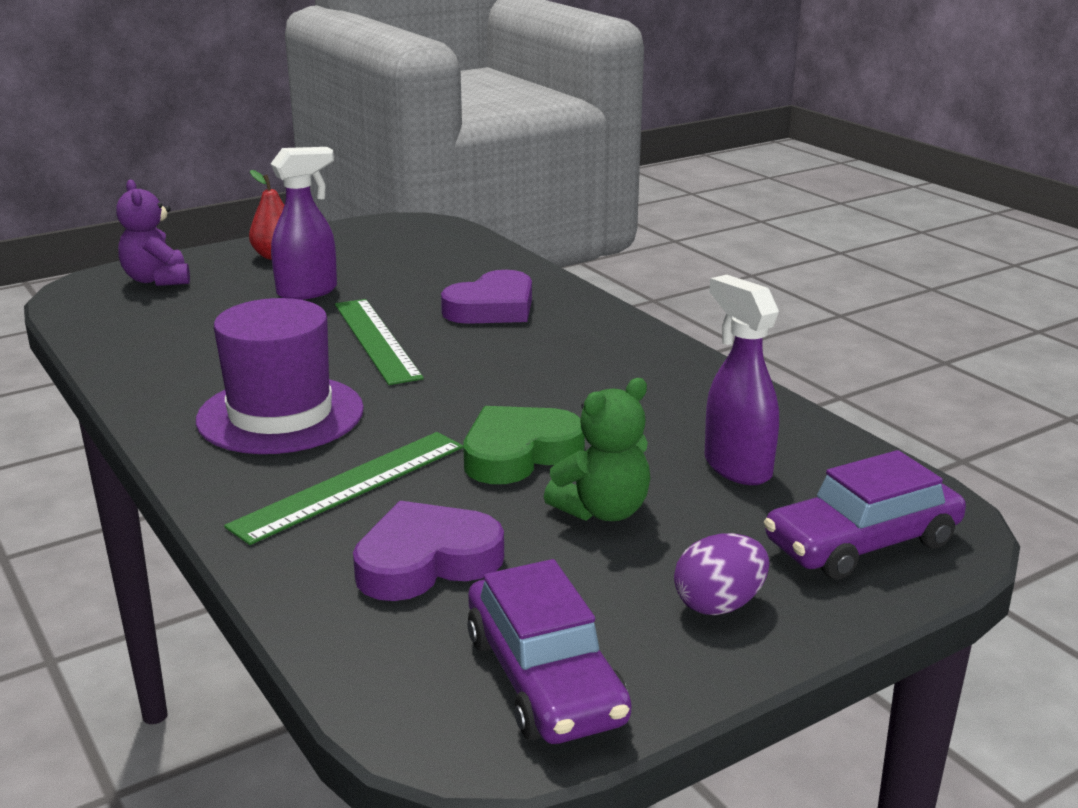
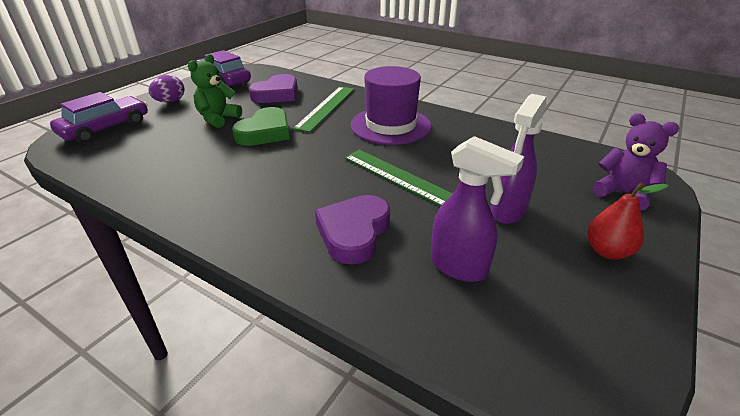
camera: 155 degrees right, 10 degrees up
(736, 467) = (155, 147): purple spray bottle -> purple spray bottle (459, 267)

